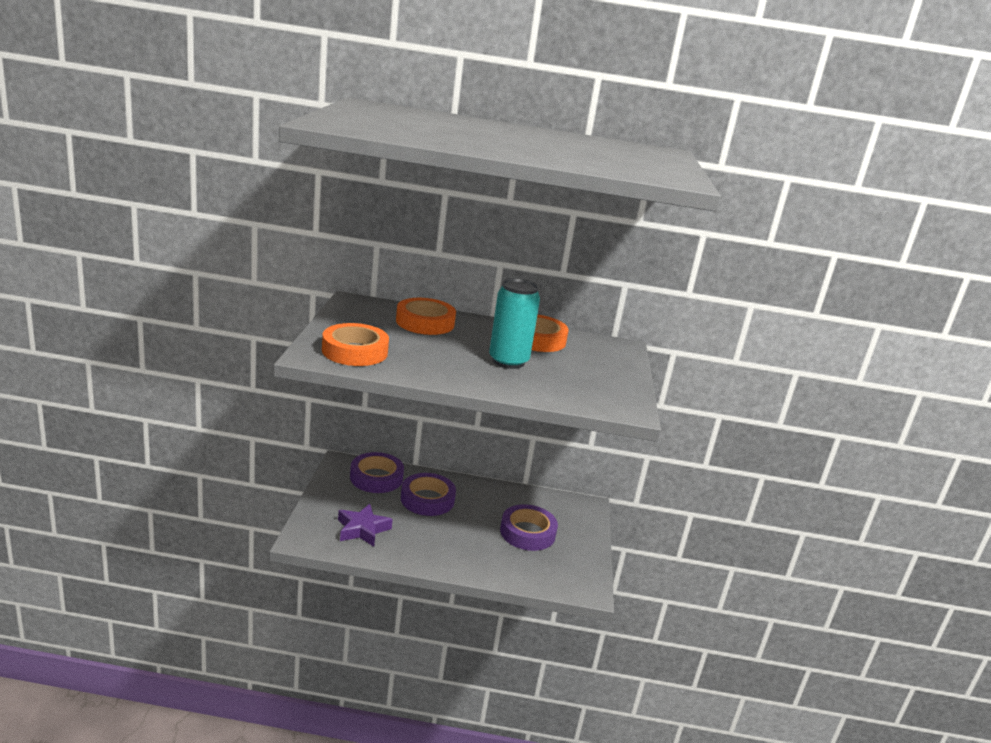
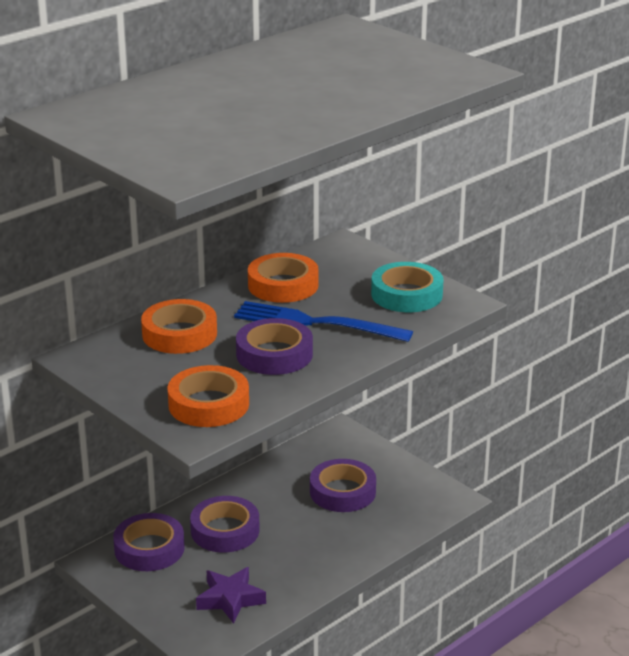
camera: 45 degrees left, 5 degrees up
(447, 357) = (274, 354): none -> purple tape
(508, 361) = (315, 323): turquoise can -> blue fork
(601, 384) = (406, 294): none -> turquoise tape

